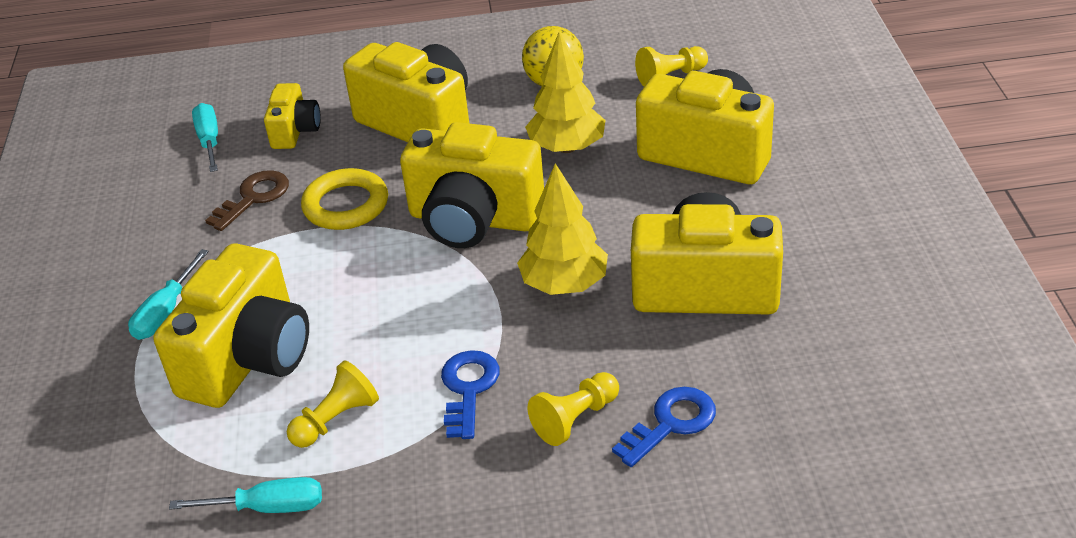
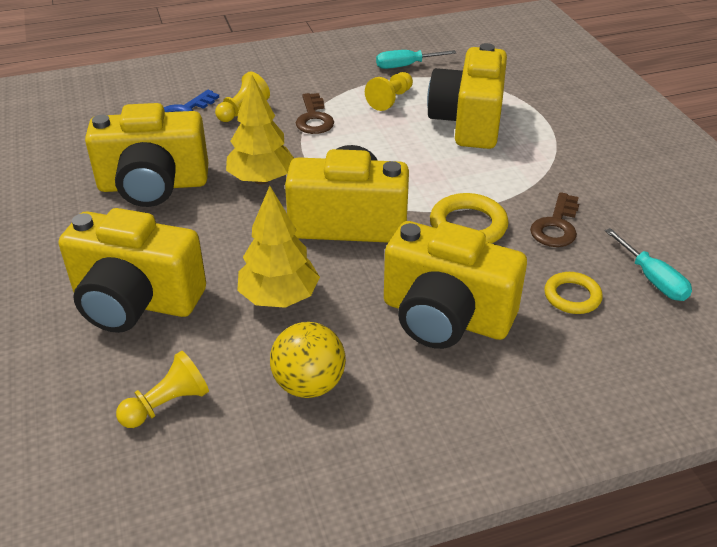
camera: 165 degrees right, 0 degrees up
(166, 312) = (550, 142): turquoise screwdriver -> none
(295, 131) = (572, 296): yellow camera -> yellow ring
(468, 388) = (314, 118): blue key -> brown key

